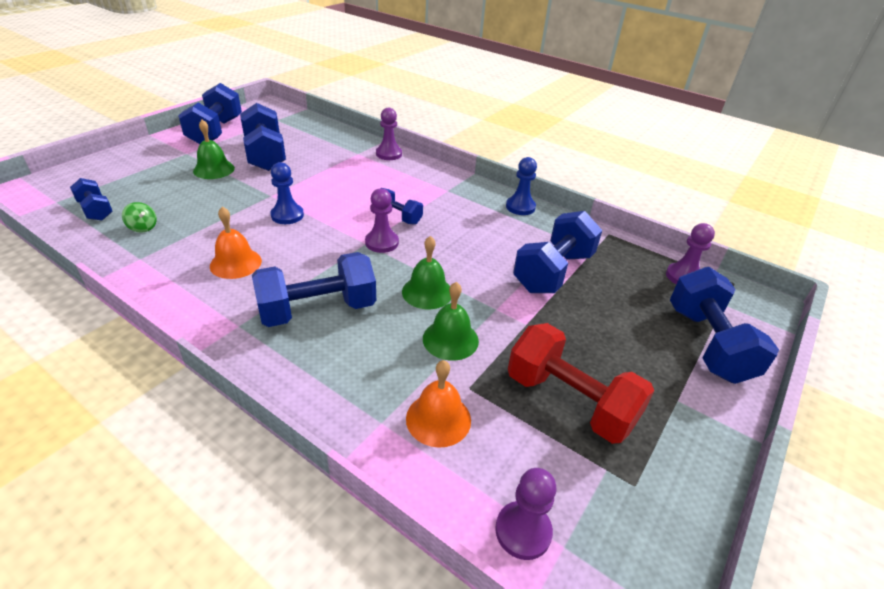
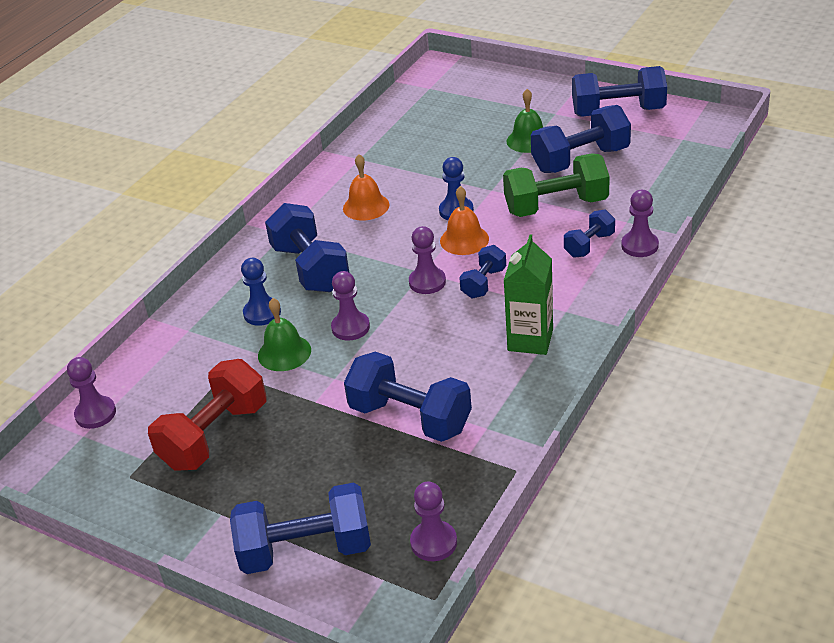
camera: 90 degrees right, 0 degrees up
(95, 210) = (423, 111): blue dumbbell -> blue dumbbell (589, 245)
(143, 227) = (404, 142): green spinning top -> none
(318, 173) = (556, 206): none -> green dumbbell
(427, 292) = (350, 327): green bell -> purple pawn
(438, 419) = (192, 359): orange bell -> orange bell (464, 240)
(475, 208) = (530, 340): none -> green carton
(520, 207) = (551, 380): blue pawn -> blue pawn (262, 313)

